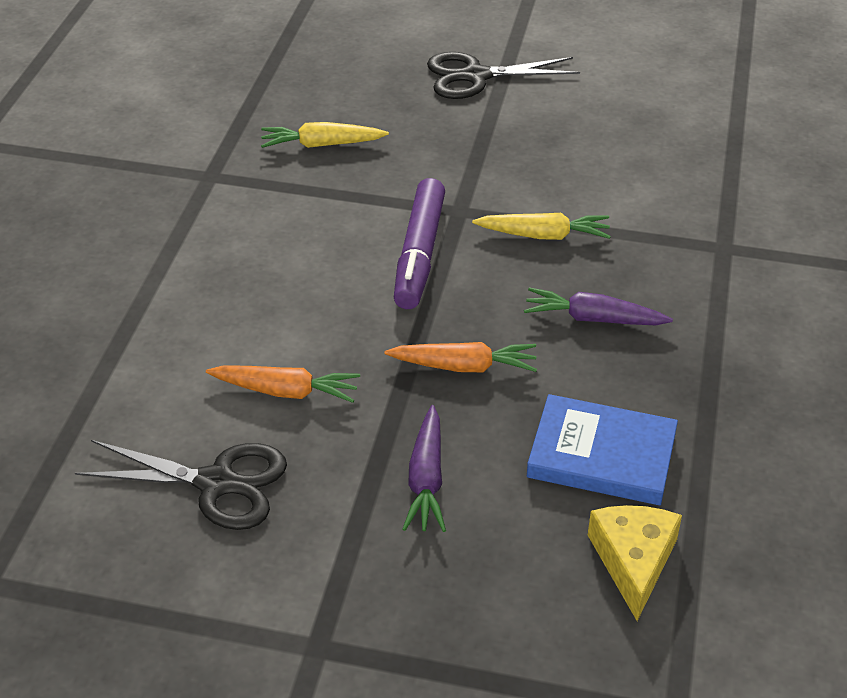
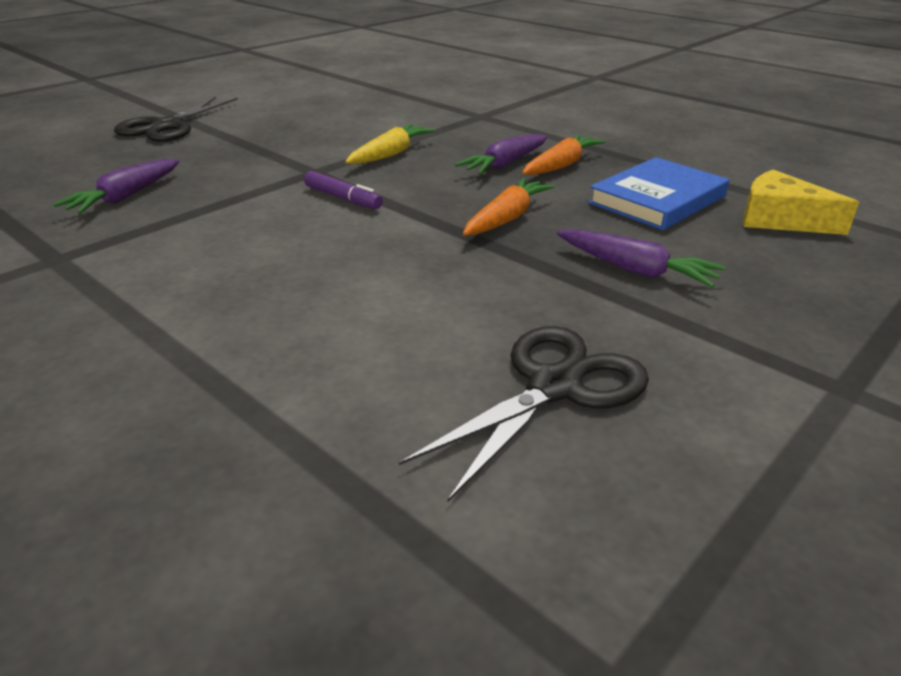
camera: 60 degrees left, 10 degrees down
(286, 391) = (449, 305): orange carrot -> orange carrot (561, 165)
(321, 145) = (125, 197): yellow carrot -> purple carrot
(419, 254) = (343, 198): purple marker -> purple marker, size x0.54

